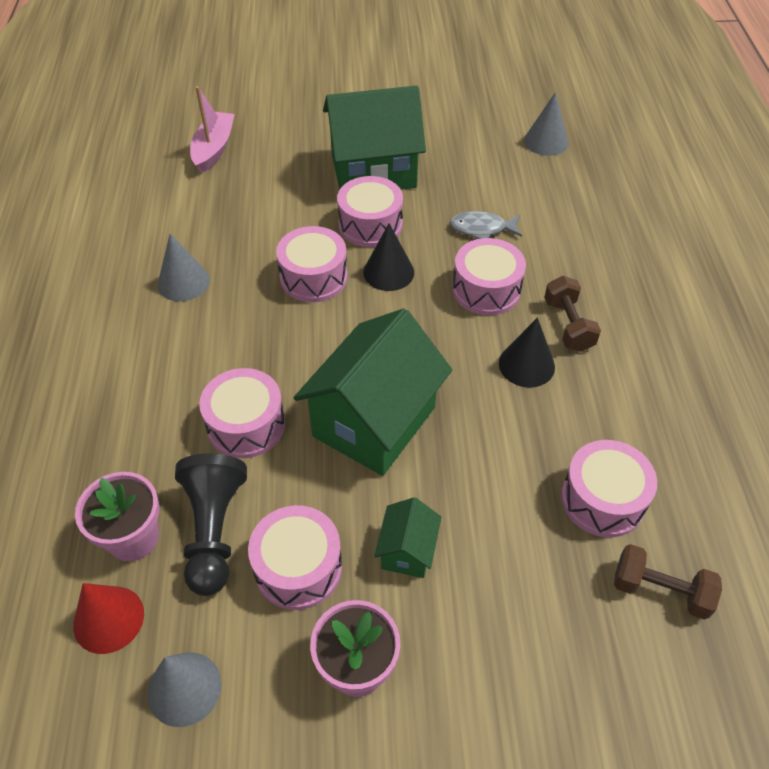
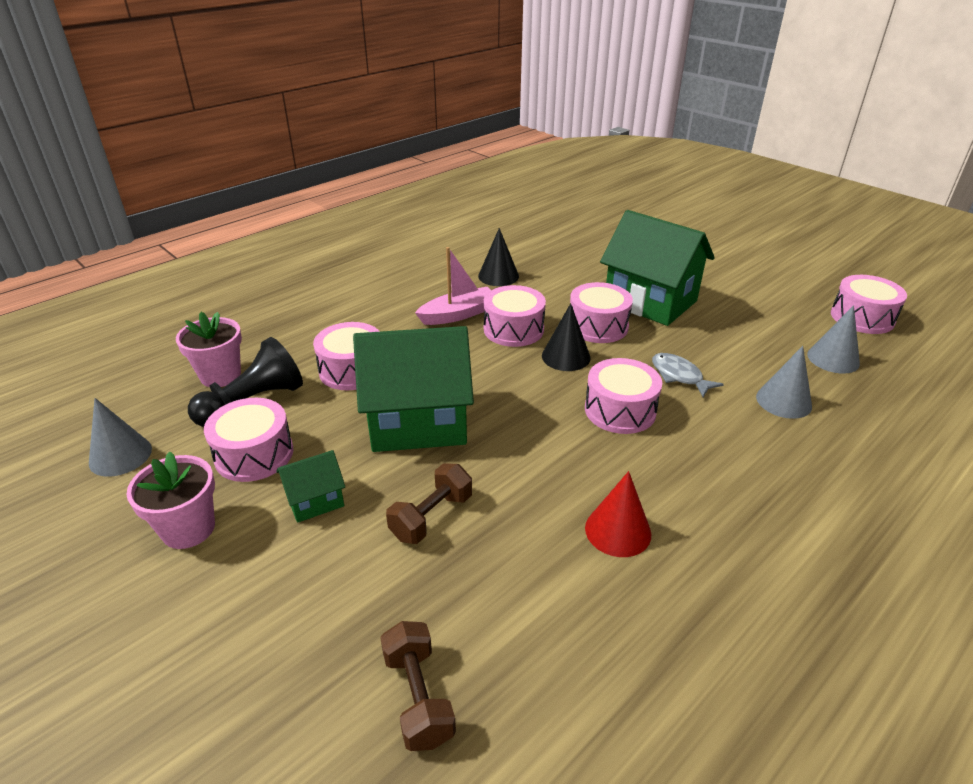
camera: 50 degrees right, 15 degrees down
(108, 619) = (153, 398): red cone -> red cone (618, 531)
(183, 282) = (439, 288): grey cone -> grey cone (783, 401)
(213, 149) = (564, 239): pink boat -> pink boat (458, 314)
(526, 365) = (572, 472): black cone -> black cone (498, 276)
(568, 325) = (650, 475): brown dumbbell -> brown dumbbell (431, 517)
(602, 499) = (482, 597): pink drum -> pink drum (862, 317)

